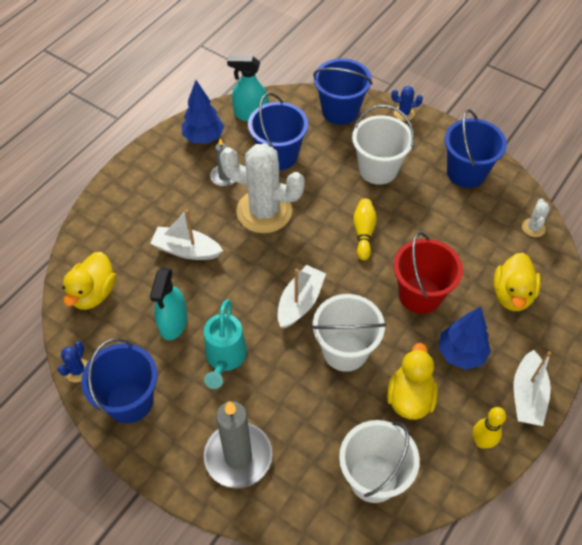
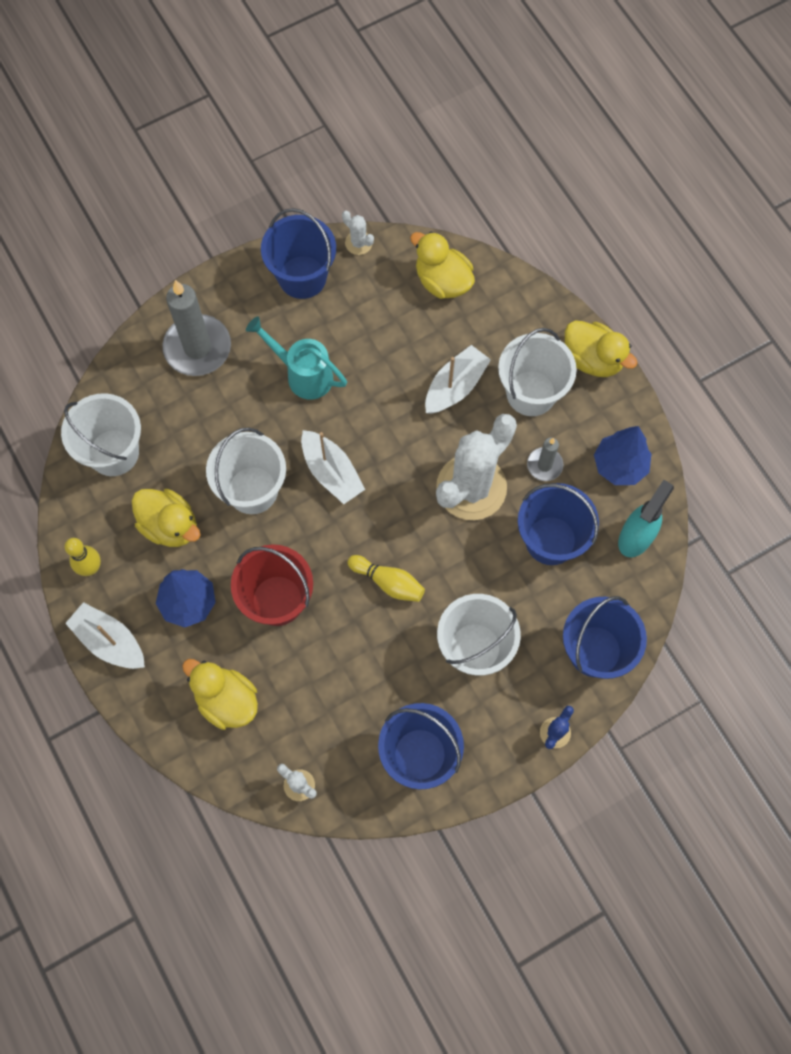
camera: 115 degrees right, 15 degrees up
(77, 370) = (358, 243): blue cactus -> white cactus
(125, 177) = (593, 359): none -> yellow duck
(170, 203) = (531, 393): none -> white bucket
(173, 323) = (368, 342): turquoise spray bottle -> none

